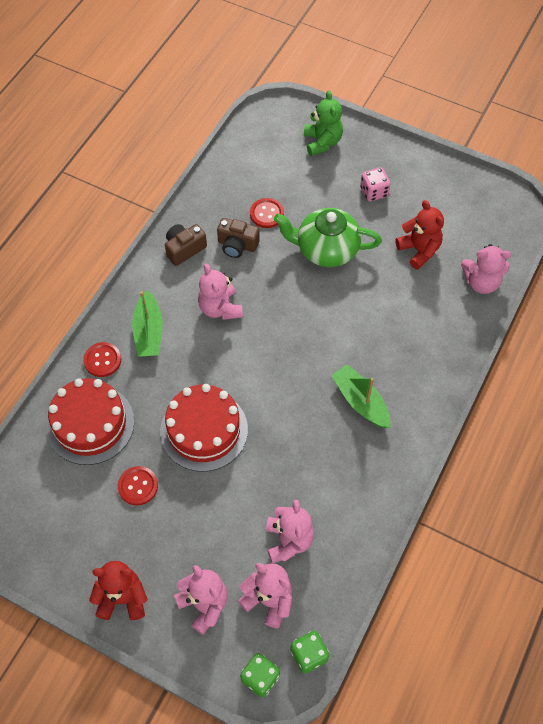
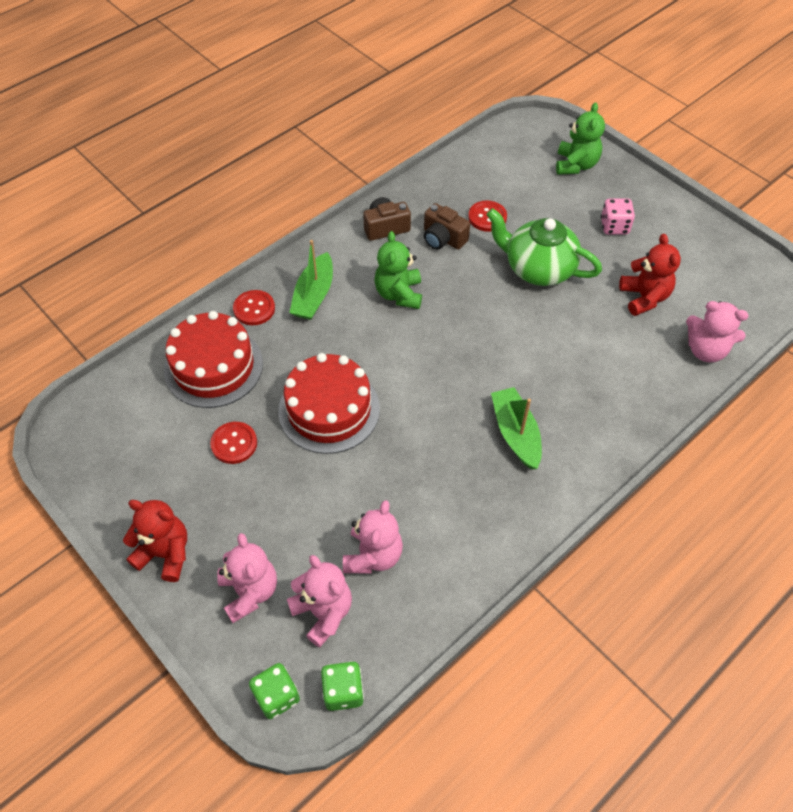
camera: 20 degrees right, 5 degrees down
(220, 308) = (399, 294): pink teddy bear -> green teddy bear

